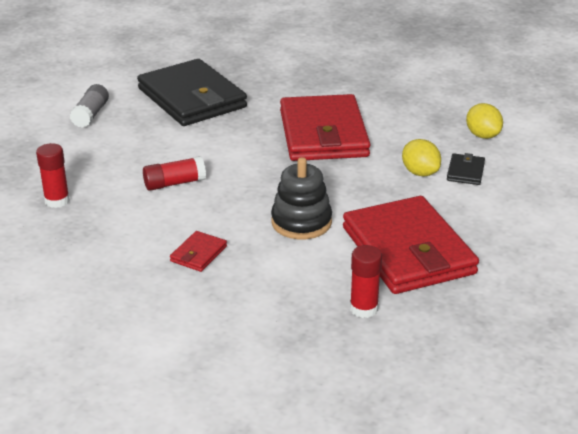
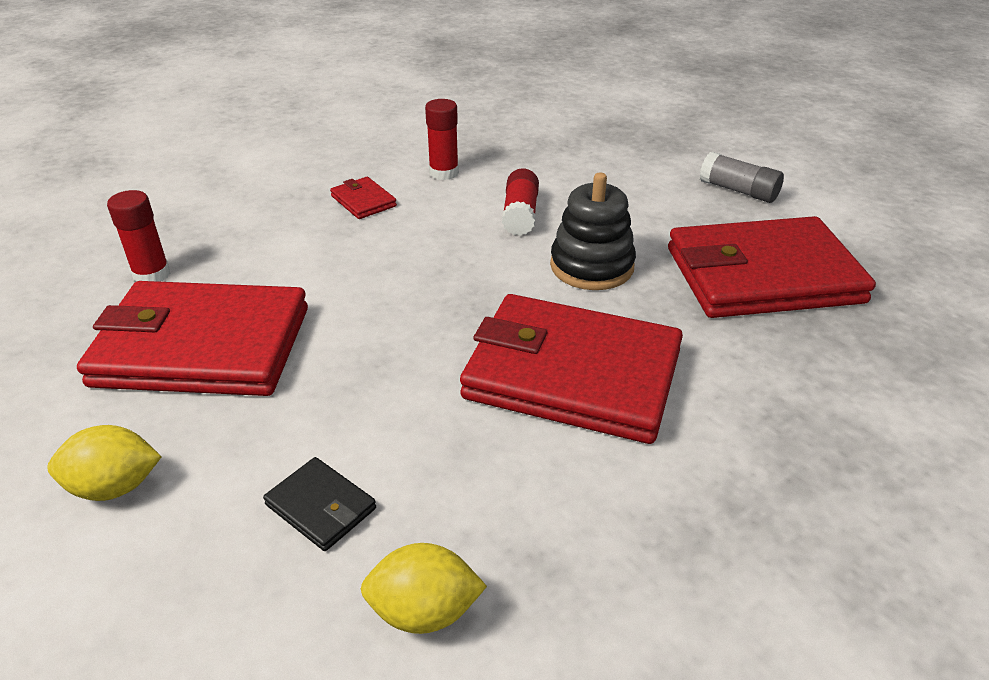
camera: 115 degrees right, 5 degrees up
(57, 201) = (539, 146): red glue stick -> red glue stick (444, 173)
(192, 98) = (762, 275): black wallet -> red wallet
(301, 222) = (352, 281): black stacking toy -> black stacking toy (591, 266)
(420, 173) = (368, 442): yellow lemon -> yellow lemon (115, 487)

